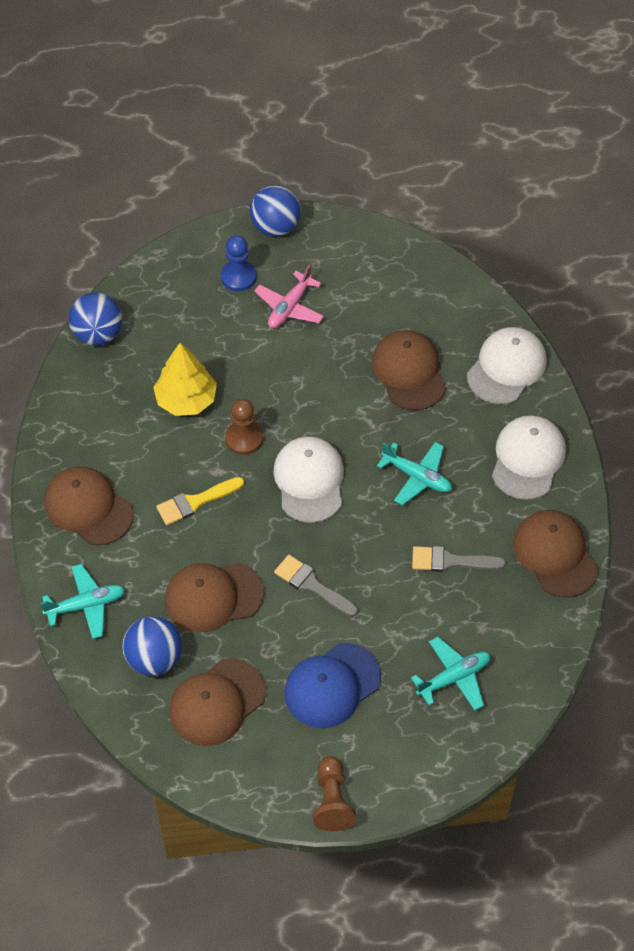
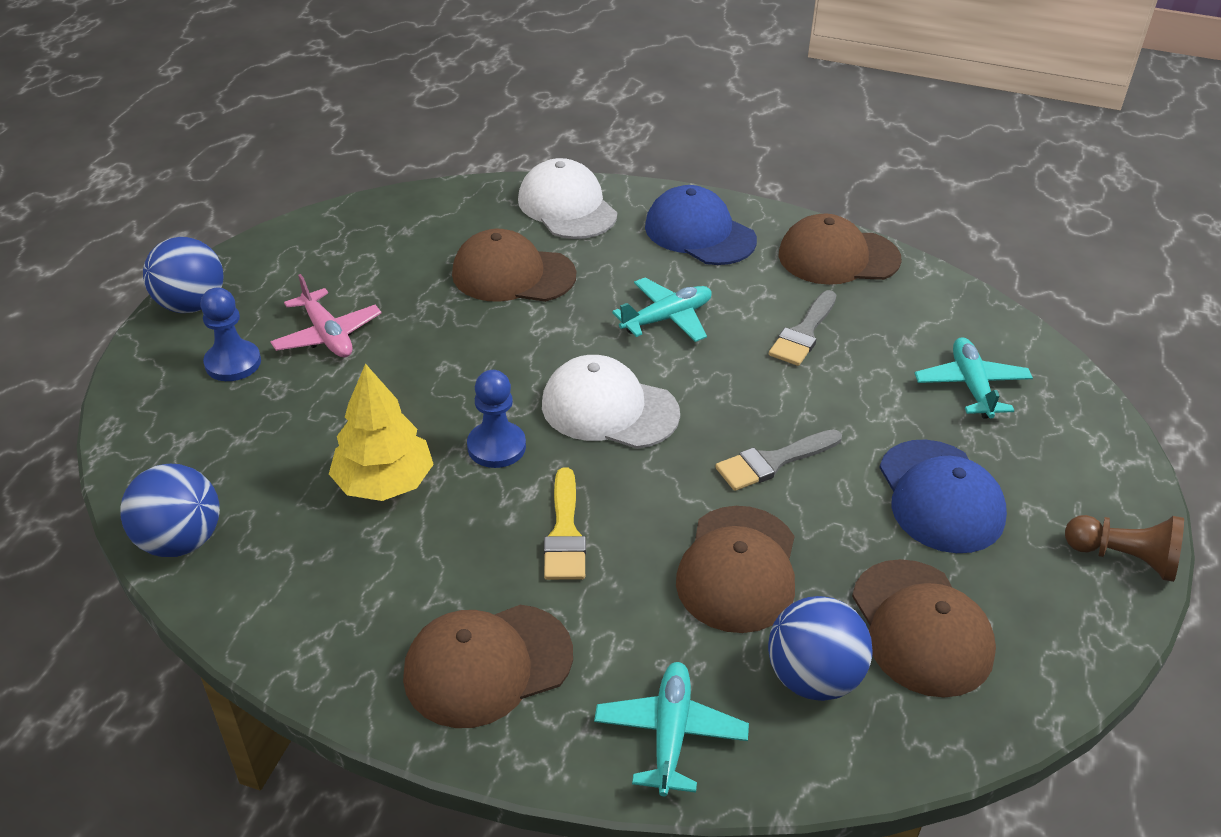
camera: 65 degrees left, 15 degrees down
(244, 438) = (496, 447): brown pawn -> blue pawn
(527, 459) = (699, 233): white cap -> blue cap

